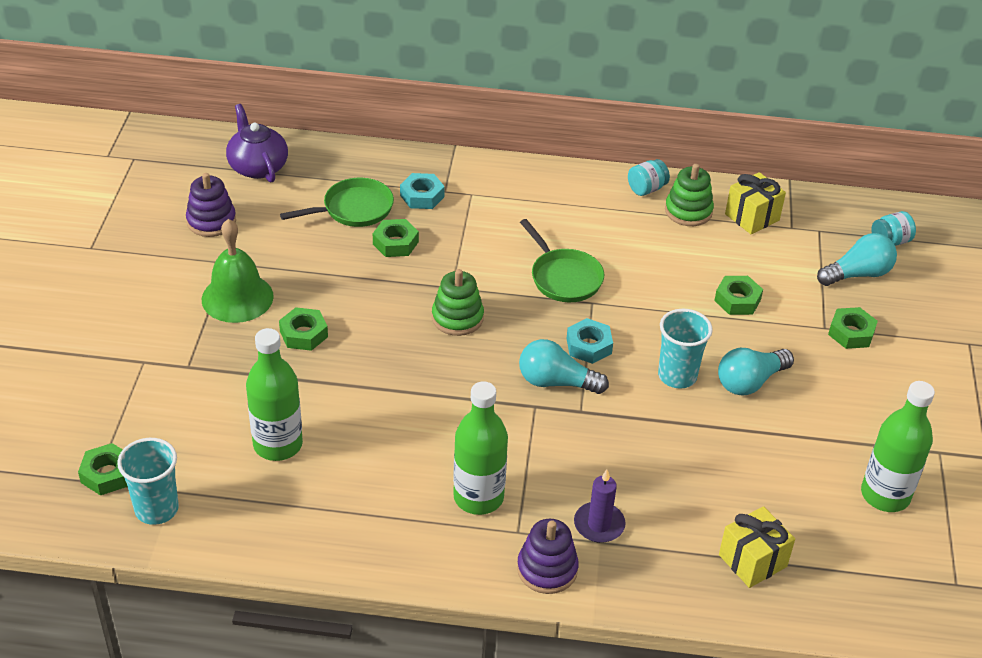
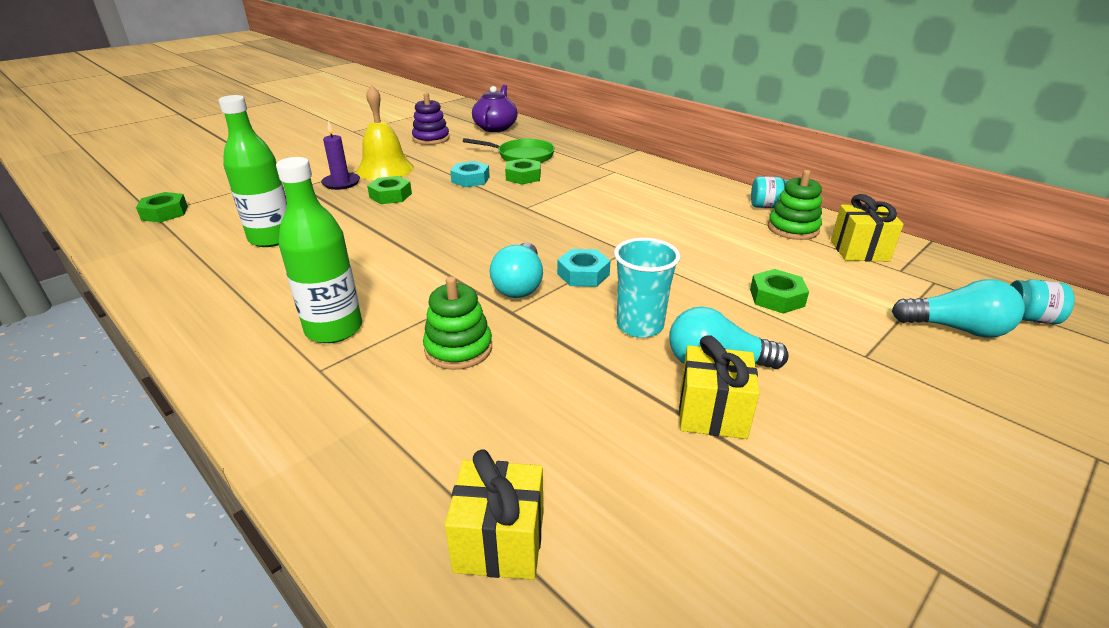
camera: 40 degrees right, 10 degrees down
(157, 509) = (149, 239): turquoise cup -> none
(237, 297) = (385, 169): green bell -> yellow bell
(422, 196) = (577, 163): turquoise nut -> turquoise nut (470, 179)
(457, 318) = (503, 222): green stacking toy -> green stacking toy (458, 349)
(547, 569) = (290, 413): purple stacking toy -> none
(556, 382) = (520, 285): turquoise light bulb -> turquoise light bulb turned 135 degrees counterclockwise
(564, 277) = (622, 230): green pan -> none
(599, 524) = (393, 403): purple candle -> purple candle (341, 183)
(779, 422) = (712, 413): none -> yellow gift
(851, 333) = (899, 373): green nut -> none
(885, 495) = (787, 575): green bottle -> none

